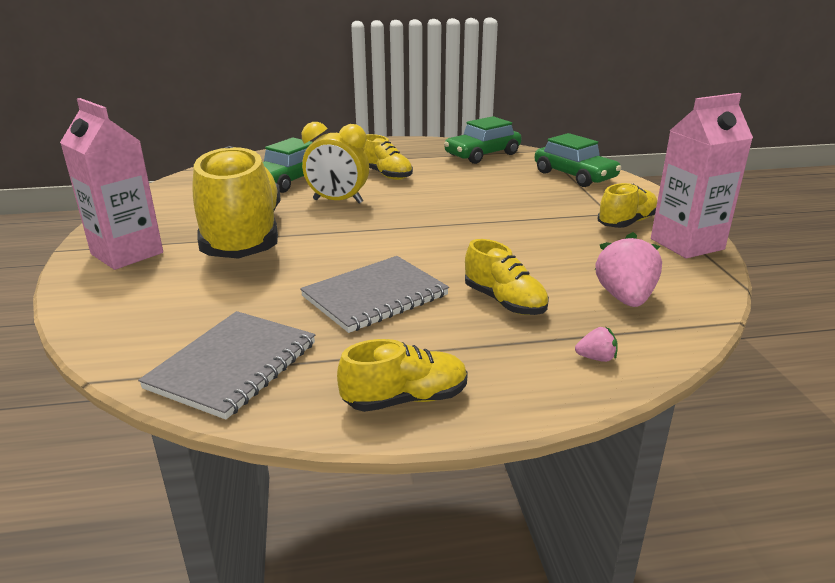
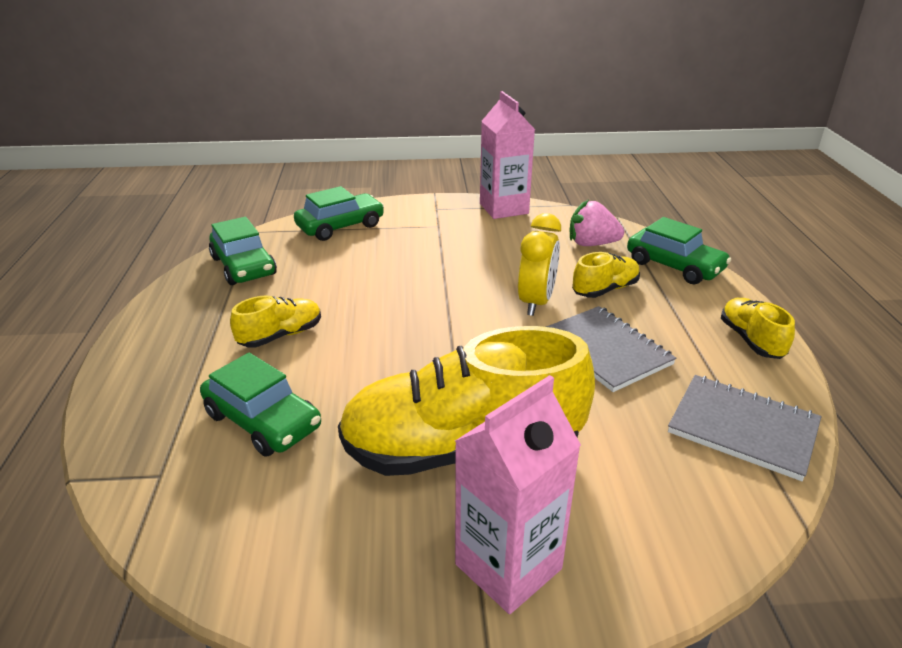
camera: 85 degrees left, 5 degrees up
(338, 201) = (362, 374): yellow clock -> yellow clock (536, 302)
(596, 358) = (674, 266): pink strawberry -> green car
(626, 223) = (460, 222): yellow shoe -> none

